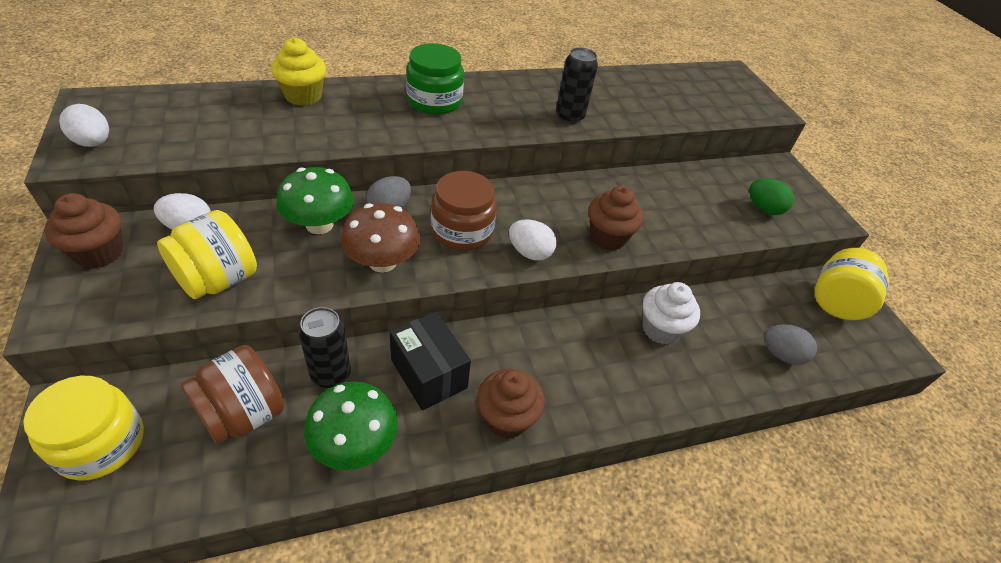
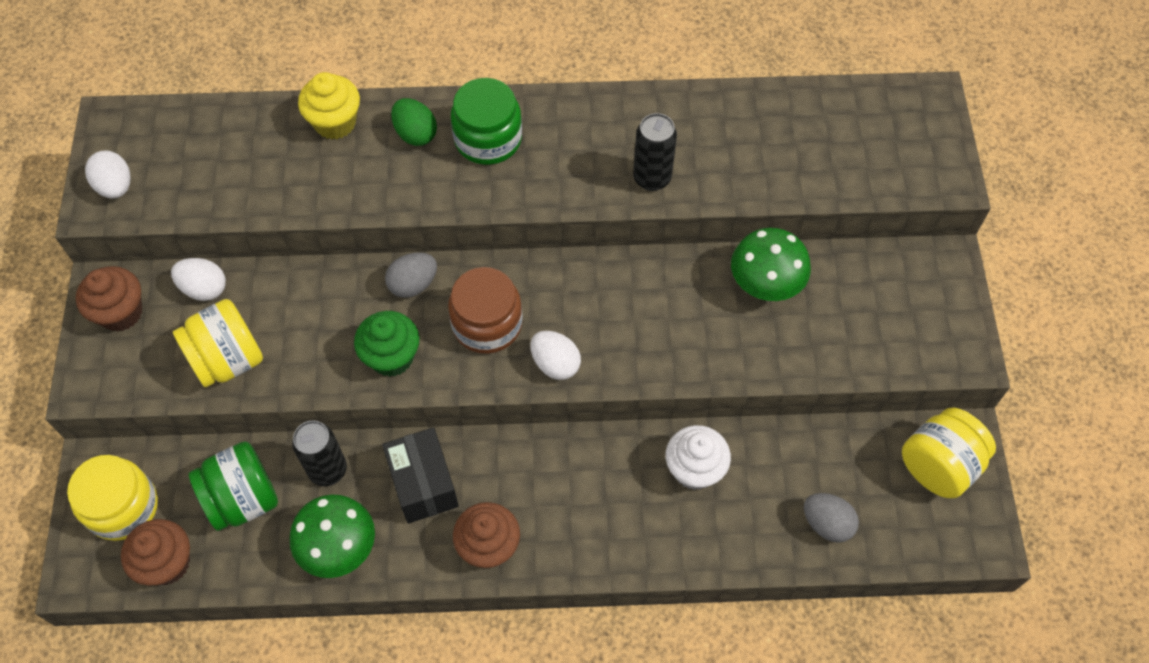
camera: 20 degrees right, 15 degrees up
(243, 414) = (243, 499): brown jar -> green jar
(319, 224) = (335, 299): green mushroom -> green mushroom (765, 283)
(382, 262) = (391, 357): brown mushroom -> green cupcake
(608, 237) = (655, 353): brown cupcake -> brown cupcake (167, 563)
(763, 208) = (881, 330): green egg -> green egg (415, 134)

